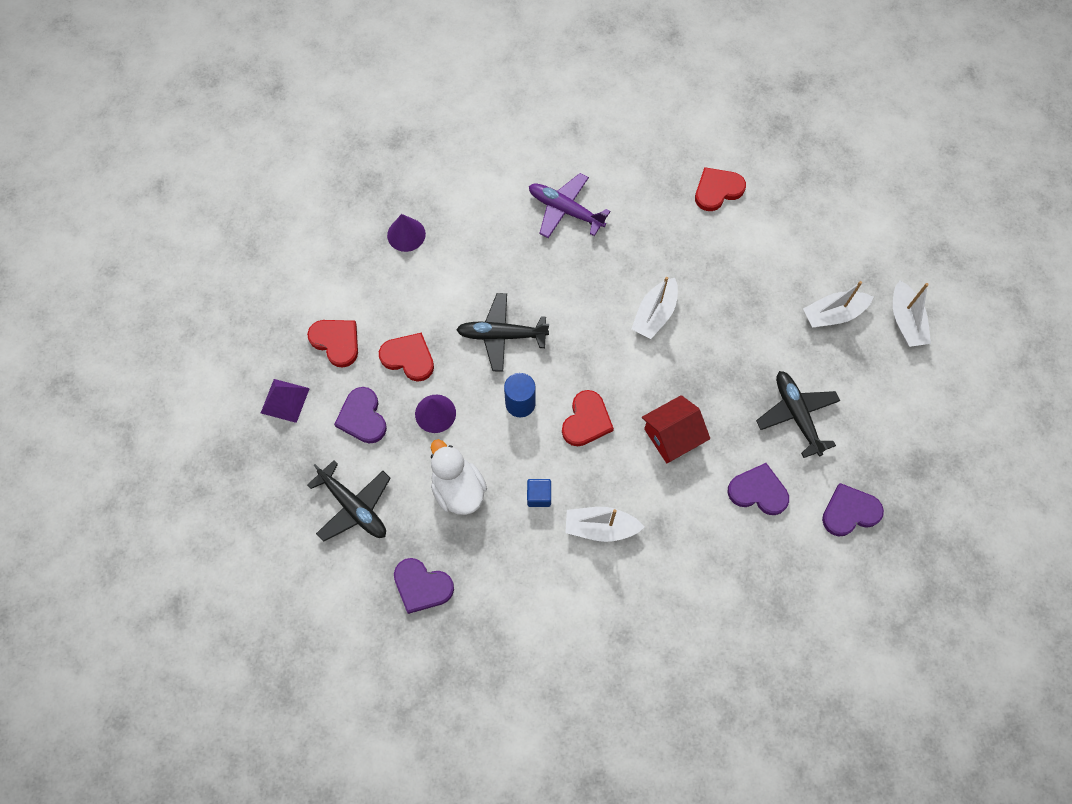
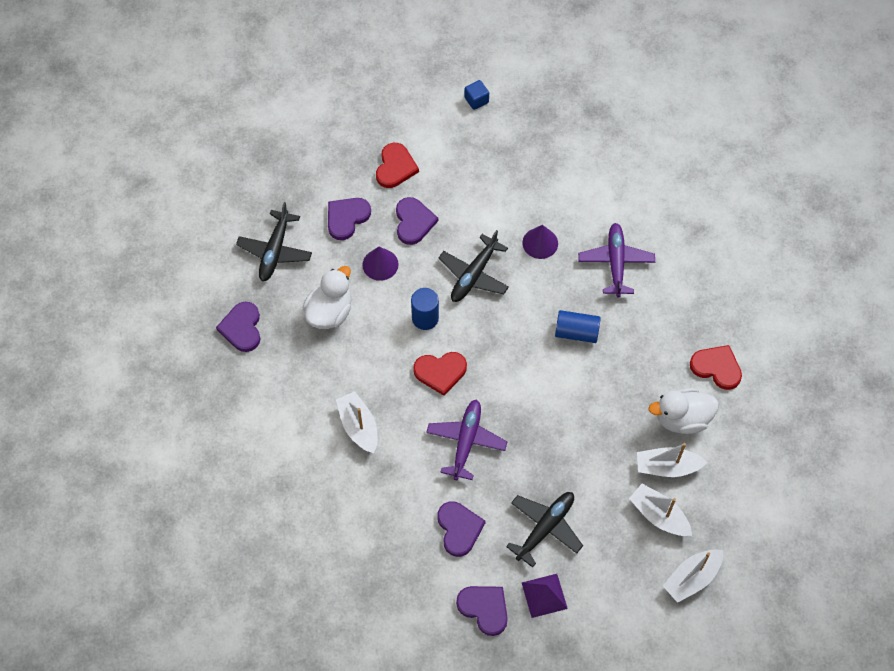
camera: 60 degrees right, 5 degrees down
(285, 400) = (328, 161): purple pyramid -> purple pyramid (544, 595)
(406, 234) = (516, 163): purple cone -> purple cone (540, 243)
(408, 358) = (413, 222): red heart -> purple heart
(501, 335) = (474, 275): black plane -> black plane turned 120 degrees counterclockwise
(539, 496) = (358, 370): blue cube -> blue cube (476, 100)
(615, 281) = (576, 332): none -> blue cylinder
(654, 314) = (565, 376): white boat -> white boat (667, 467)
(672, 436) = (466, 441): red house -> purple plane
(751, 244) = (682, 418): none -> white duck

